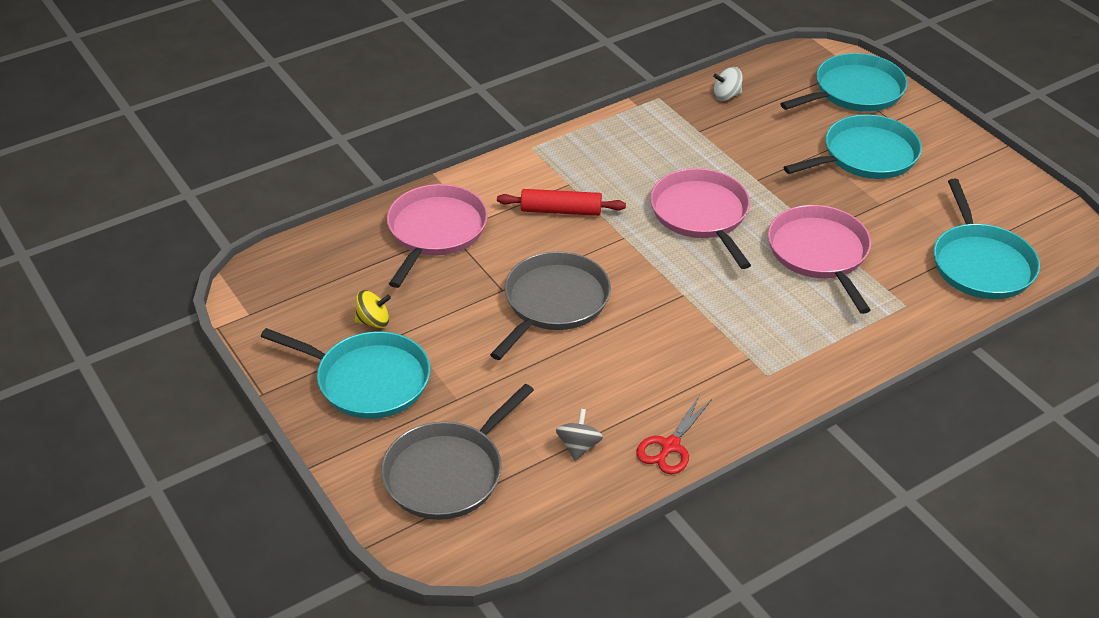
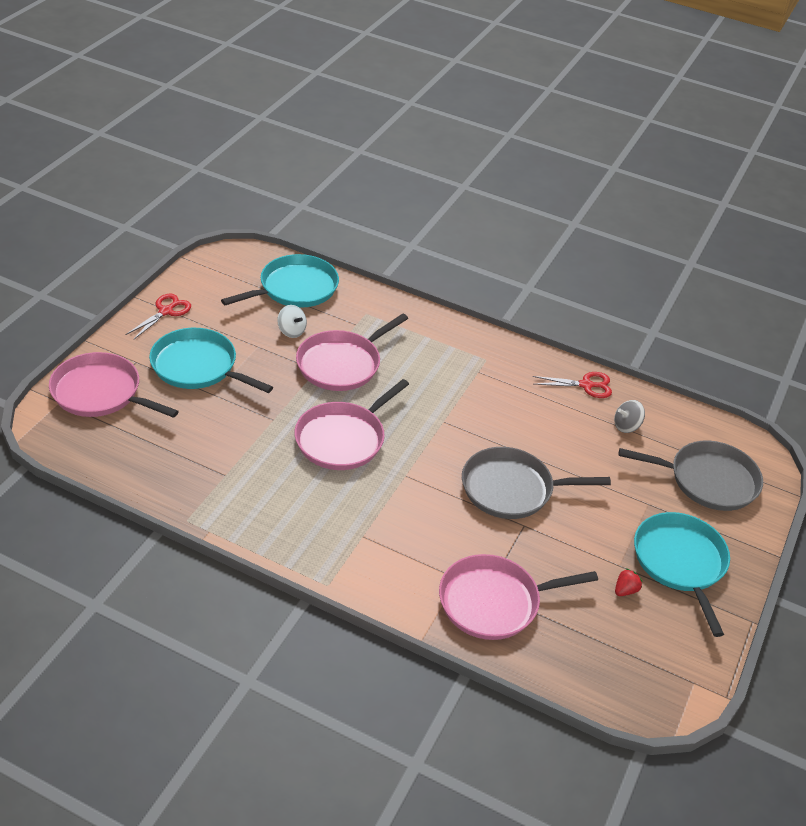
camera: 125 degrees left, 0 degrees up
(373, 321) = (625, 590): yellow spinning top -> red strawberry
(561, 211) = (402, 527): red rolling pin -> none
(726, 95) = (155, 473): white spinning top -> white spinning top (291, 331)
(854, 91) = (100, 393): turquoise pan -> pink pan
(971, 159) = (166, 311): none -> red scissors

